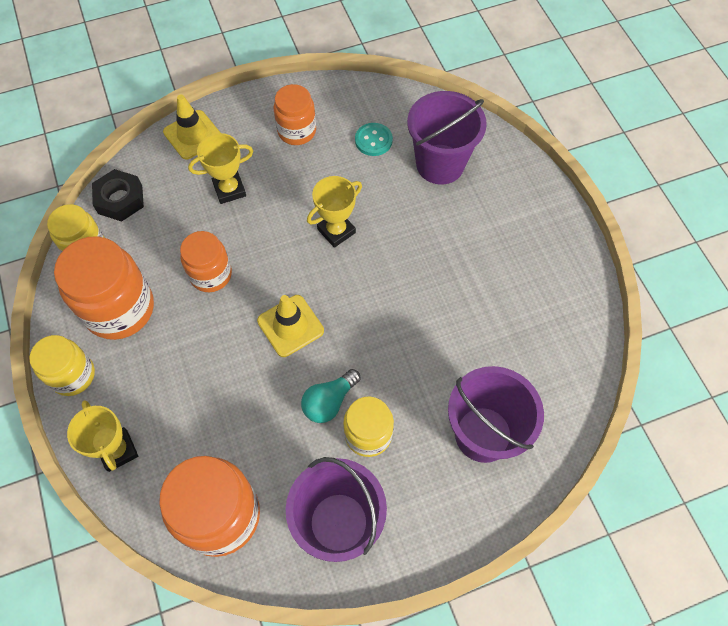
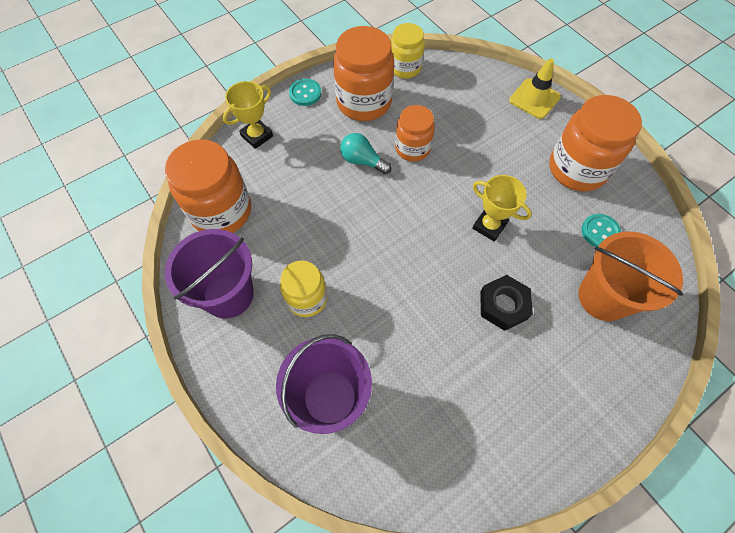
camera: 75 degrees right, 0 degrees up
(73, 375) = (305, 93): yellow jar -> turquoise button
(120, 199) = (454, 73): black nut -> black nut (503, 305)
(229, 189) = (494, 138): yellow trophy -> none
(290, 326) = (386, 215): yellow traffic cone -> none
(297, 131) = (577, 169): orange jar -> orange jar, size x1.63
(329, 402) = (328, 261): turquoise light bulb -> turquoise light bulb (362, 161)
(440, 164) = (603, 297): purple bucket -> orange bucket

